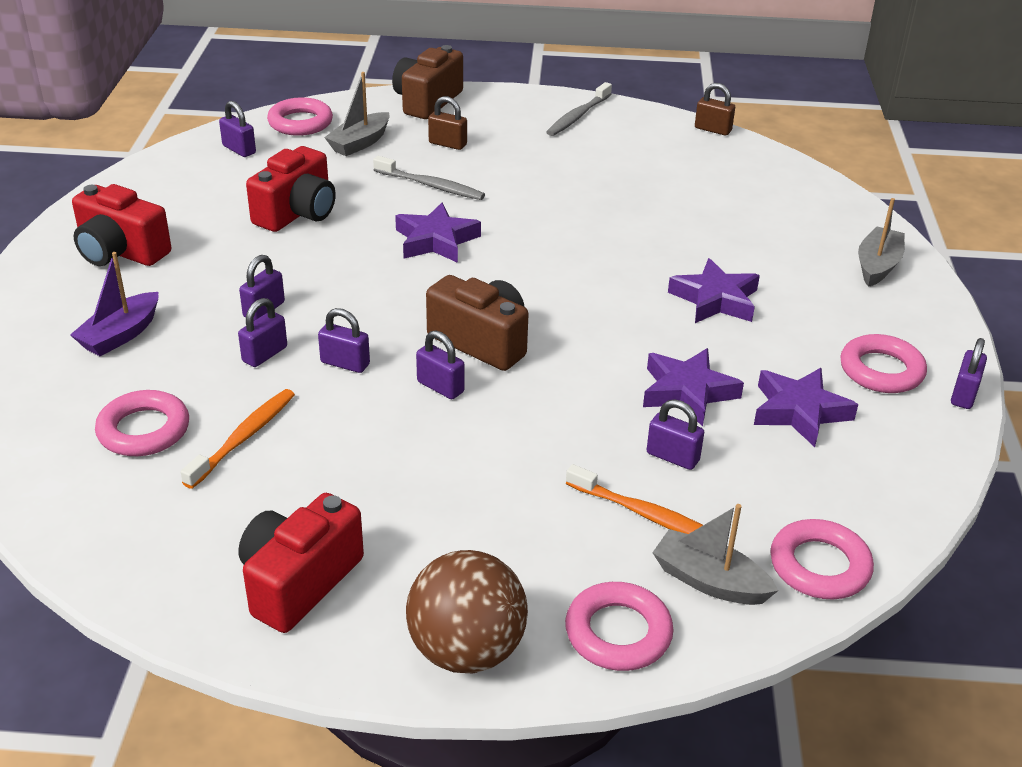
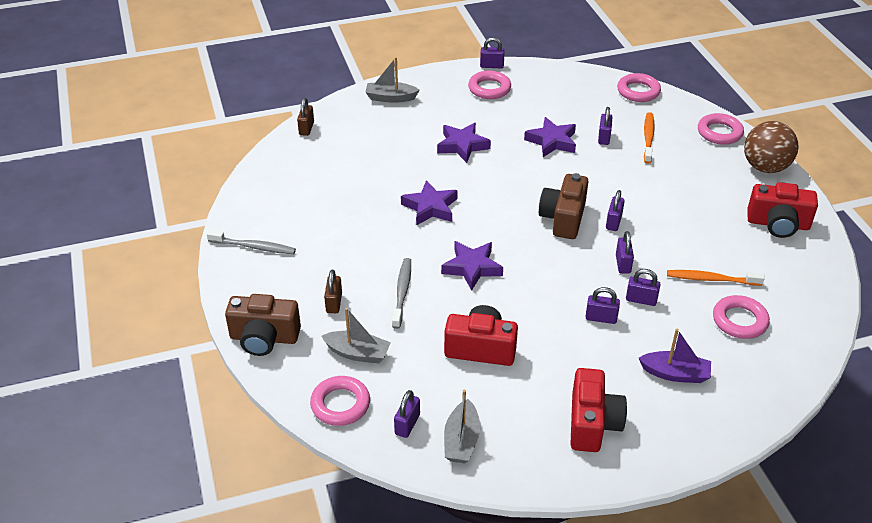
camera: 110 degrees left, 5 degrees up
(709, 581) = (671, 116): grey boat -> grey boat (461, 440)
(713, 129) = (246, 179): brown padlock -> brown padlock (306, 128)
(799, 411) = (540, 107): purple star -> purple star (430, 207)

